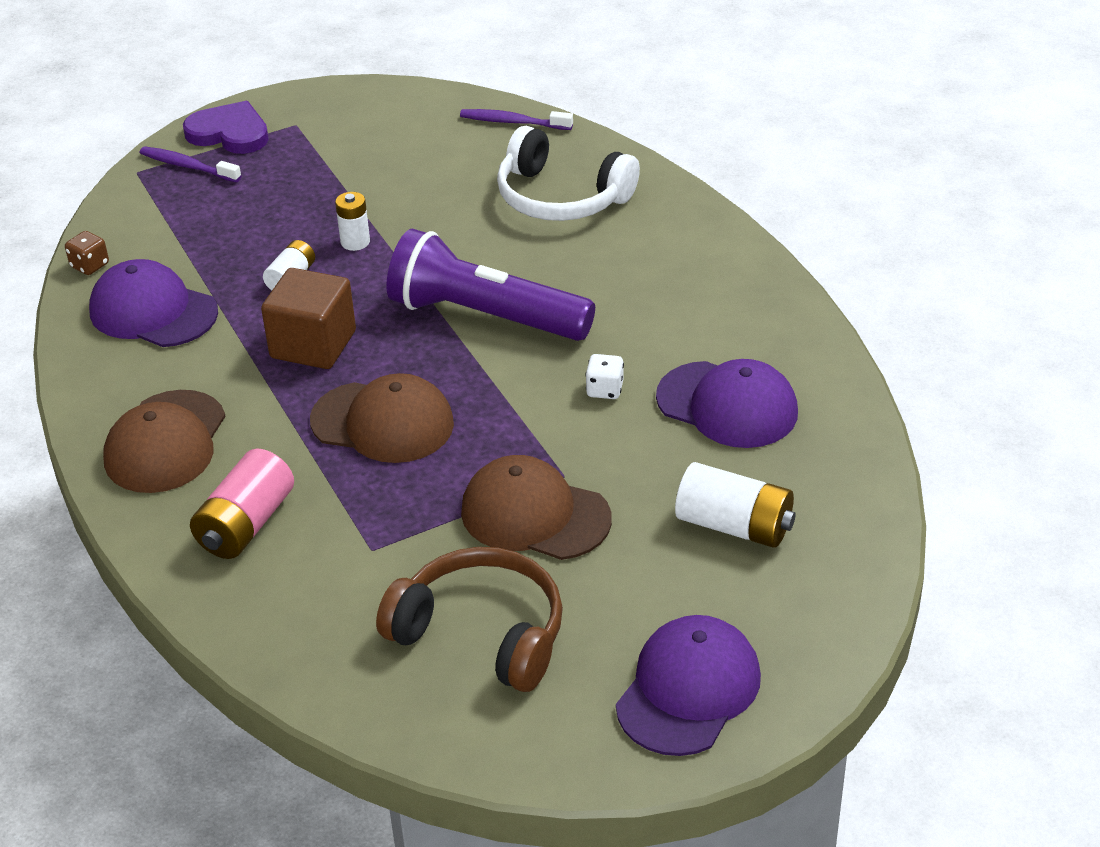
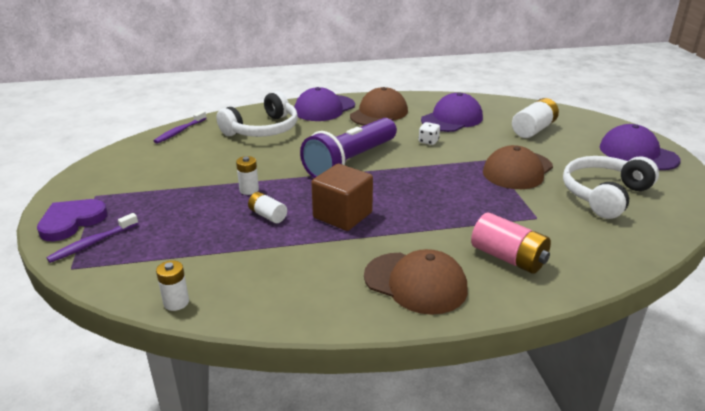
camera: 75 degrees left, 10 degrees down
(90, 265) = (176, 302): brown dice -> white battery
(153, 311) = (261, 275): purple cap -> purple cap (324, 108)
(383, 422) = (428, 201): brown cap -> brown cap (379, 113)
(482, 633) = (604, 195): brown headphones -> white headphones

